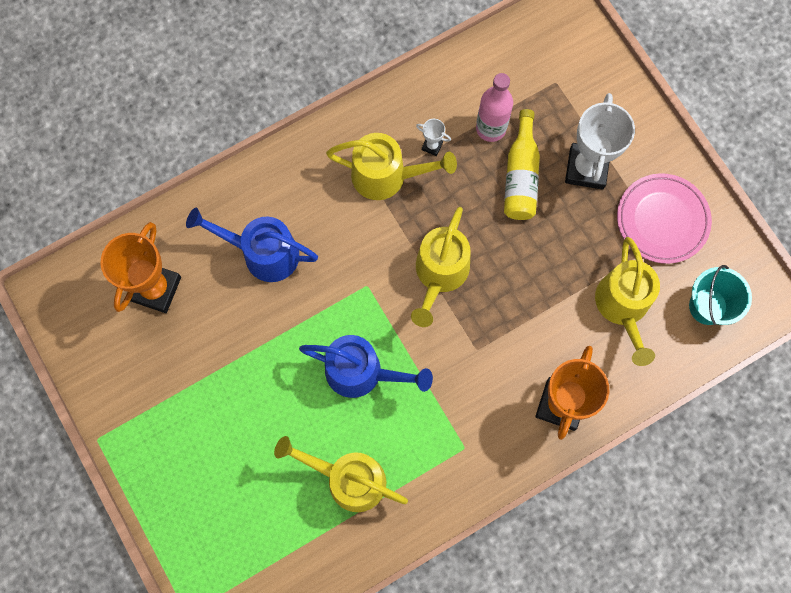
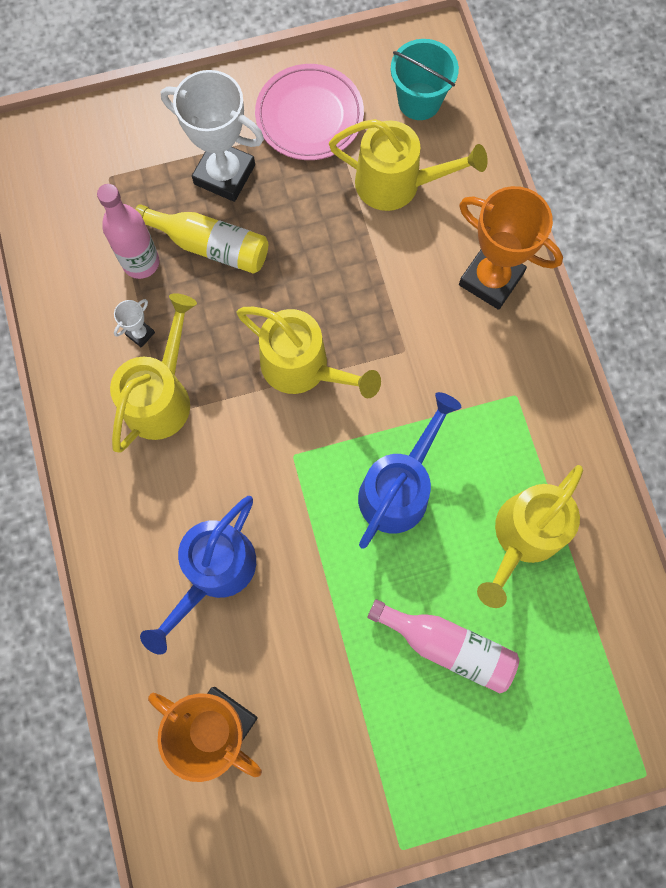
camera: 75 degrees left, 0 degrees up
(249, 439) = (447, 646): none -> pink bottle

